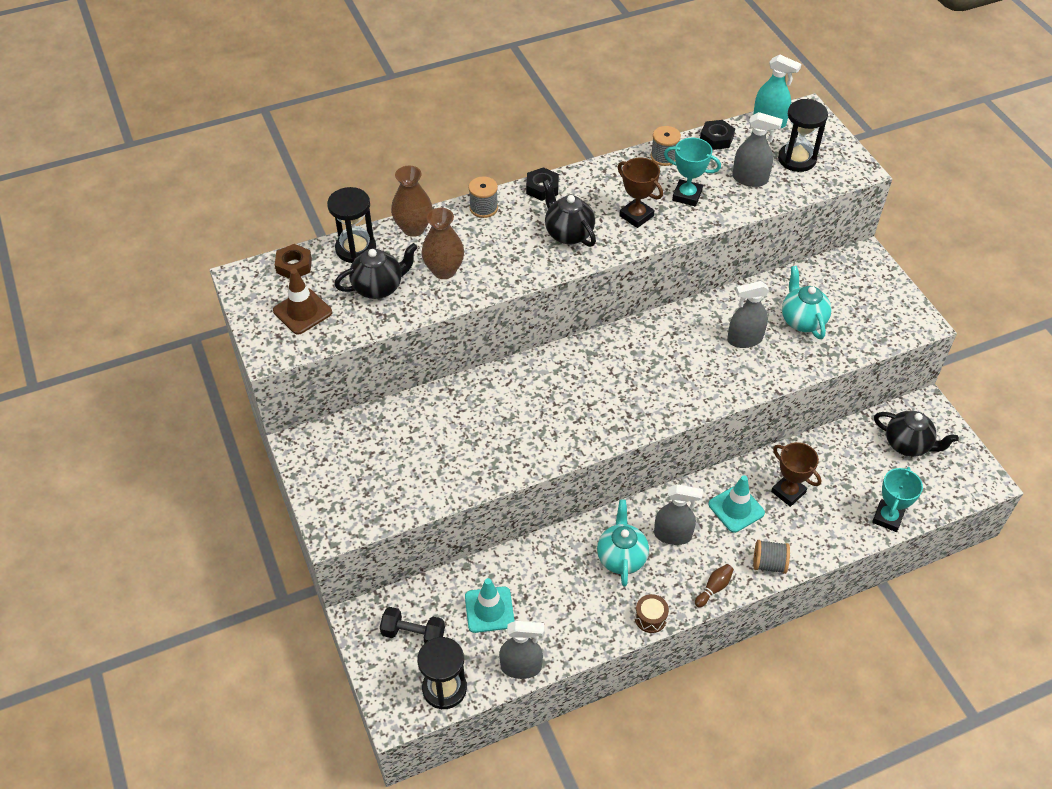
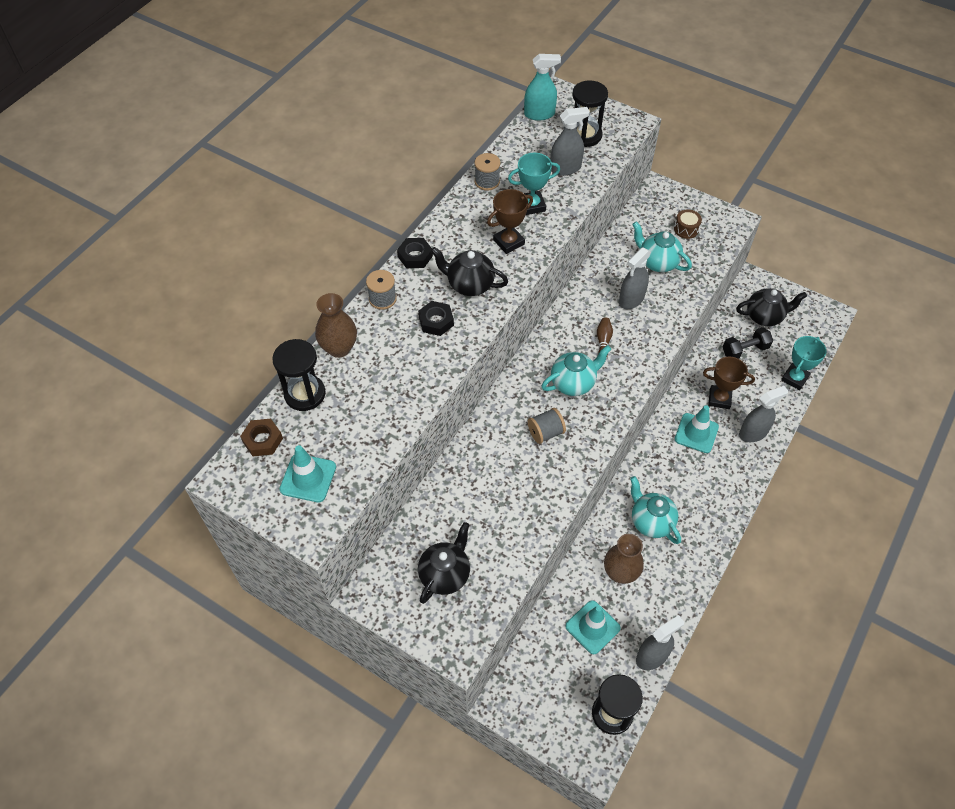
camera: 35 degrees left, 5 degrees up
(302, 311) = (308, 478): brown traffic cone -> turquoise traffic cone
(379, 287) = (356, 418): black teapot -> black teapot (445, 574)
(413, 634) = (553, 686): black dumbbell -> black dumbbell (745, 350)
(444, 270) = (398, 372): brown vase -> brown vase (620, 573)
(622, 380) = (573, 383): none -> turquoise teapot
(636, 216) = (508, 242): brown trophy -> brown trophy turned 45 degrees counterclockwise
(650, 618) = (707, 555): brown drum -> brown drum (686, 229)
(673, 535) = (671, 481): grey spray bottle -> grey spray bottle (753, 433)
(714, 588) = (730, 503): brown bowling pin -> brown bowling pin (603, 341)
(716, 138) = (513, 147): black nut -> black nut (436, 321)
(769, 564) = (750, 461): grey spool -> grey spool (545, 432)
(887, 518) = (794, 378): turquoise trophy -> turquoise trophy turned 45 degrees clockwise

